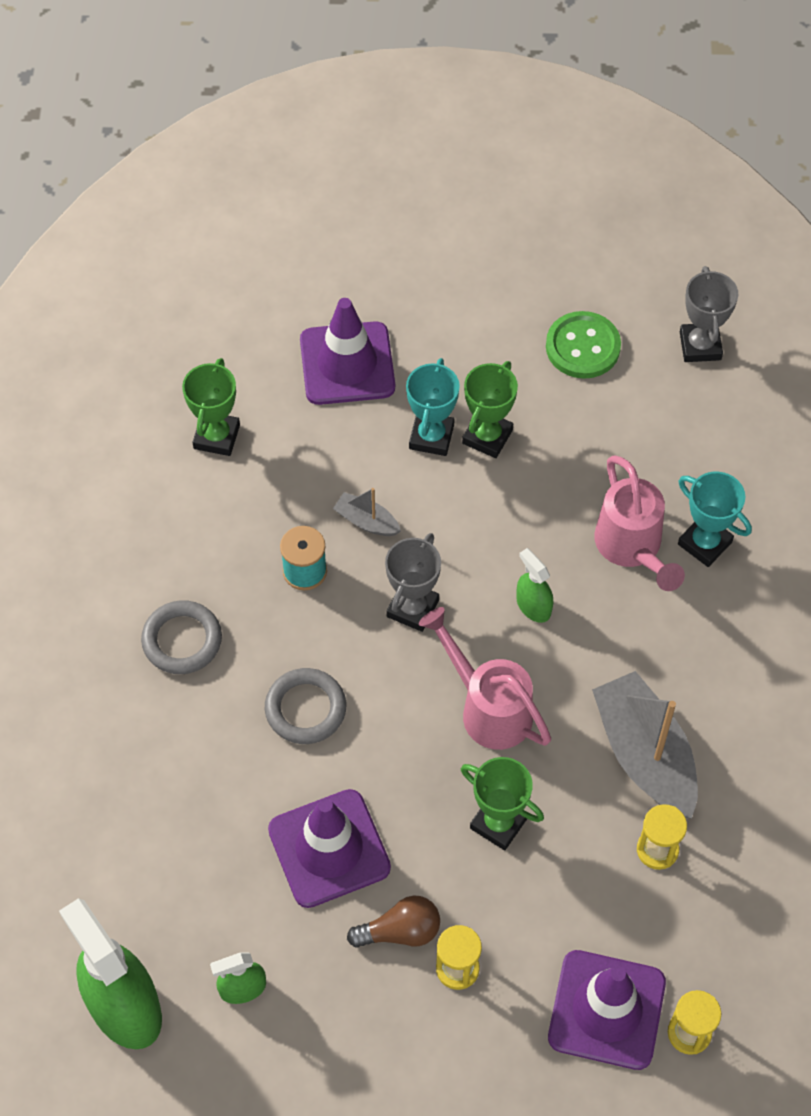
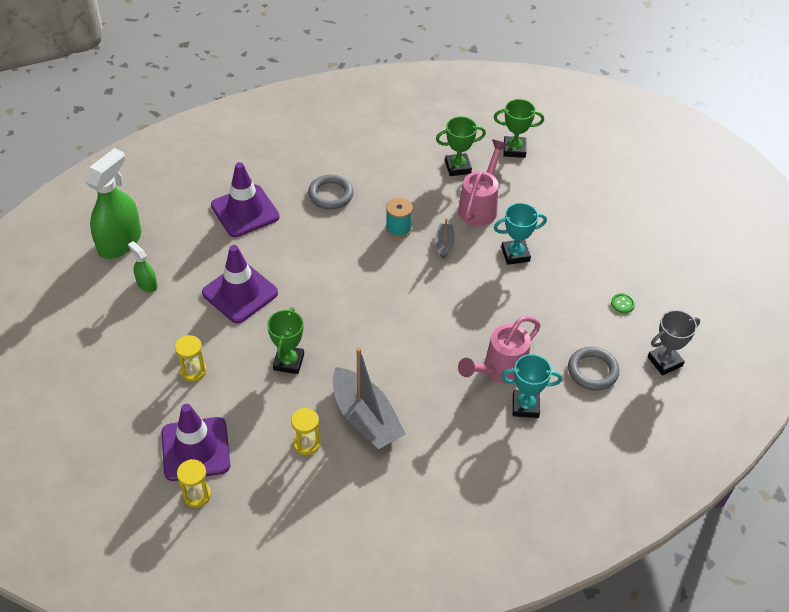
camera: 65 degrees right, 10 degrees down
(305, 709) = (316, 256): grey ring -> grey ring (592, 371)
(347, 364) = (538, 203): purple traffic cone -> purple traffic cone (245, 211)
(400, 931) = (205, 339): brown light bulb -> none
(412, 608) = (401, 281): grey trophy -> none
(487, 436) = (531, 279): green trophy -> green trophy (514, 149)
(487, 707) = (358, 334): pink watering can -> pink watering can (480, 206)
(533, 606) = (434, 335): green spray bottle -> none
(582, 347) = (622, 304): green button -> green button, size x0.48
(644, 754) = (365, 418): grey boat -> grey boat turned 105 degrees clockwise
(704, 543) = (525, 406): turquoise trophy -> turquoise trophy turned 75 degrees clockwise

